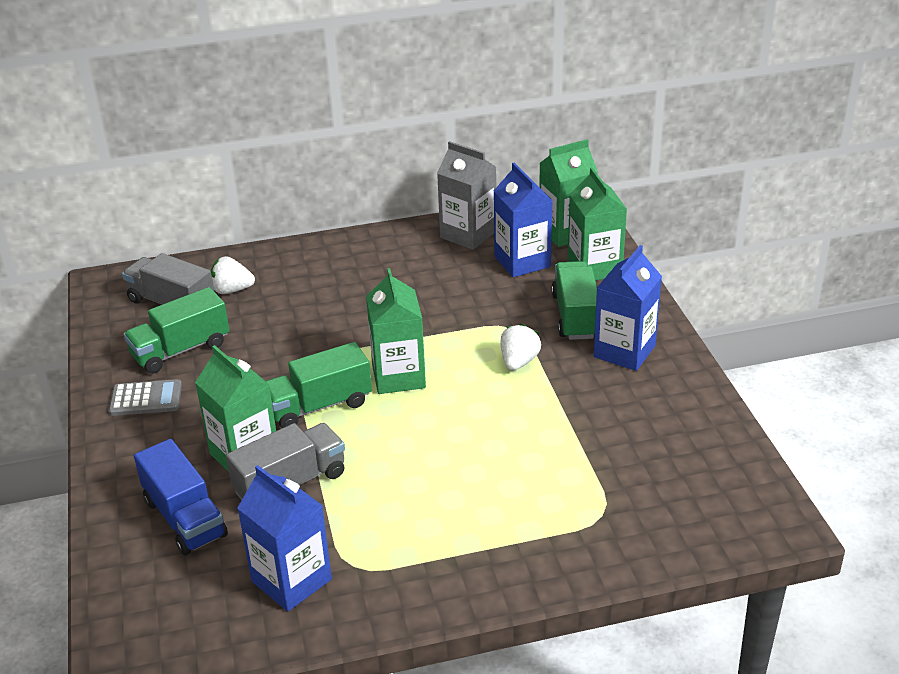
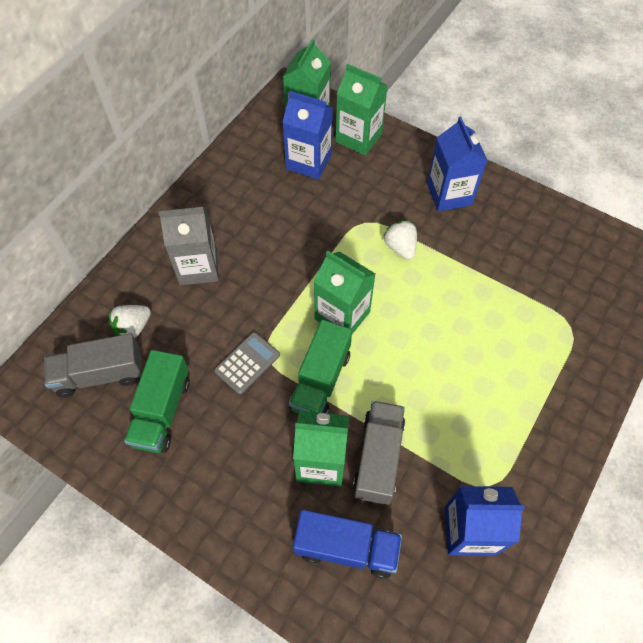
camera: 45 degrees left, 25 degrees up
(146, 399) = (191, 475): grey calculator -> grey calculator (247, 363)
(468, 234) = (246, 161): grey carton -> grey carton (198, 267)
(575, 316) = (391, 185): green truck -> none

